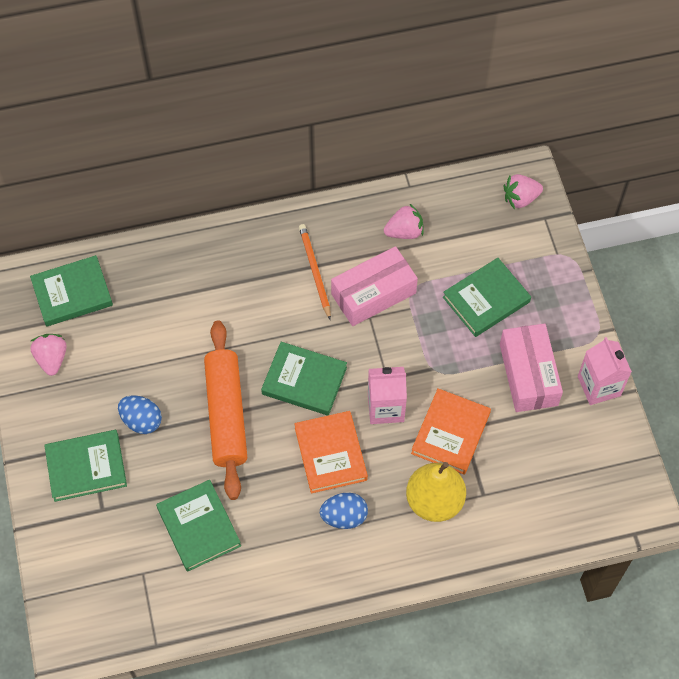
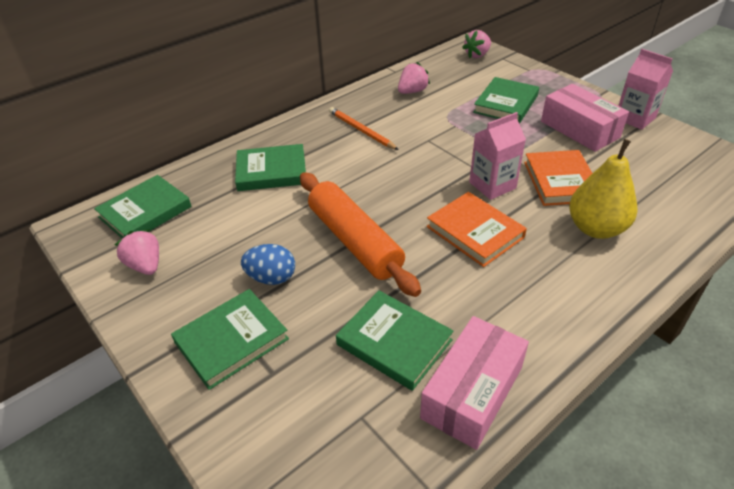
camera: 25 degrees left, 20 degrees down
(304, 380) = (408, 193): green book -> green book (271, 171)
(344, 517) = (530, 272): blue egg -> none
(373, 294) = (419, 127): pink box -> pink box (472, 392)

